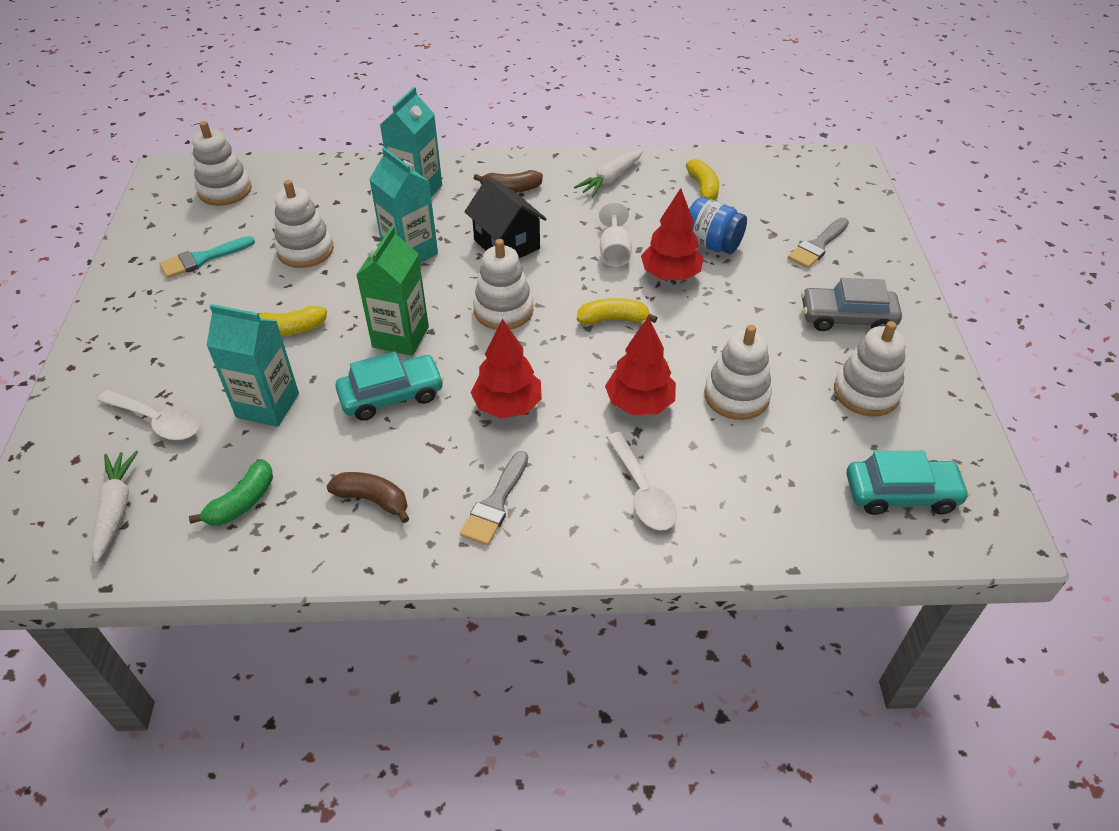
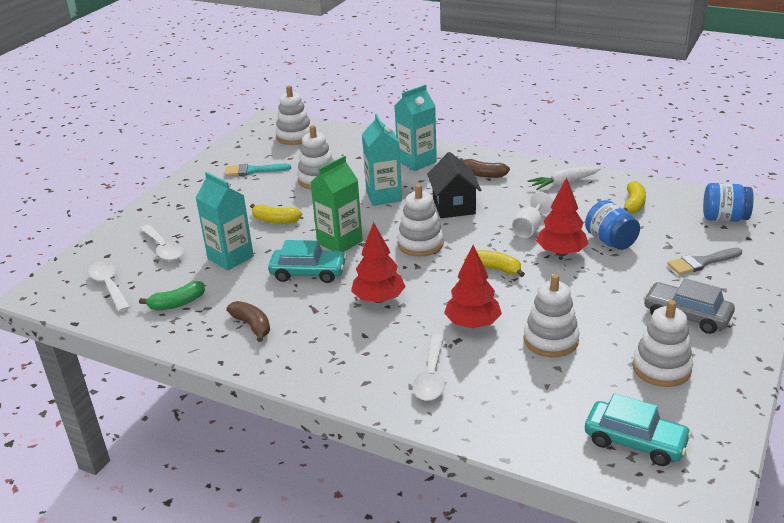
camera: 30 degrees right, 15 degrees down
(116, 508) = (109, 286): white carrot -> white spoon
(495, 503) = (326, 351): grey brush -> none
(803, 182) = (724, 218): none -> blue jar

